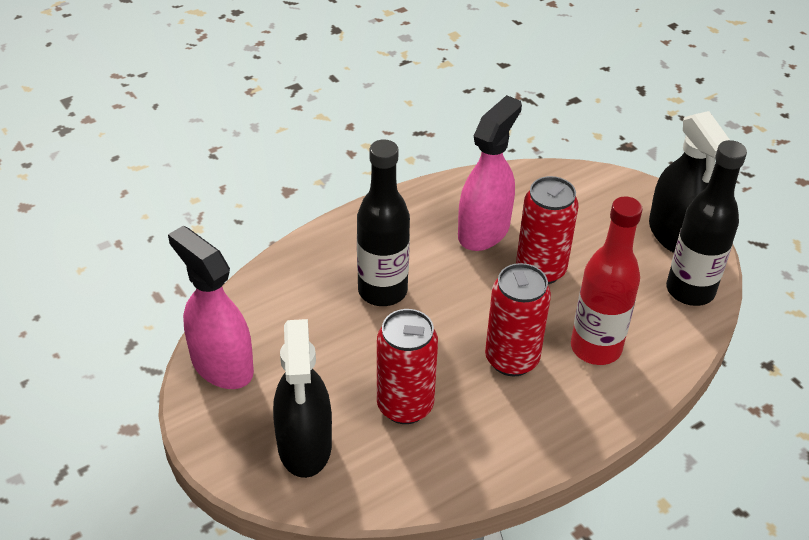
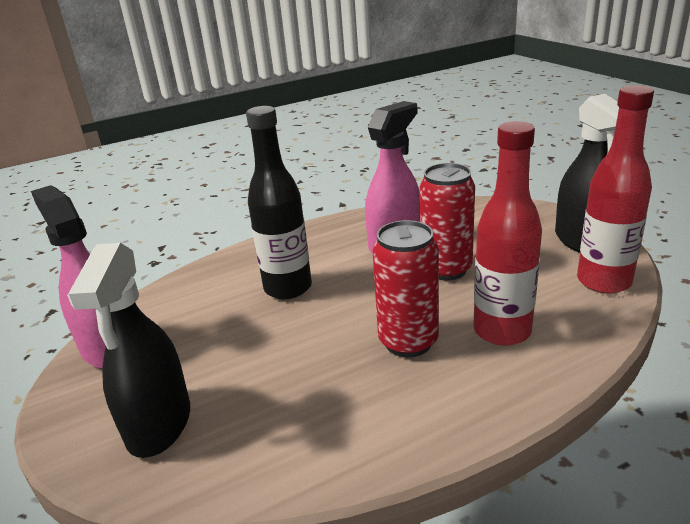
camera: 10 degrees right, 15 degrees down
(405, 406) = (282, 385): red can -> none
(690, 290) = (603, 282): black bottle -> red bottle

